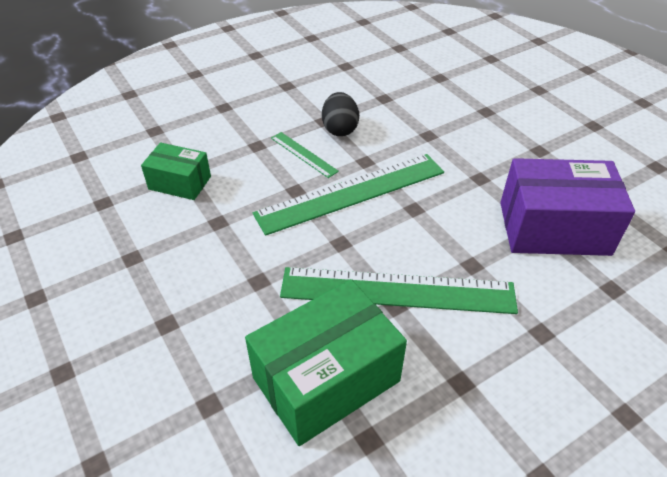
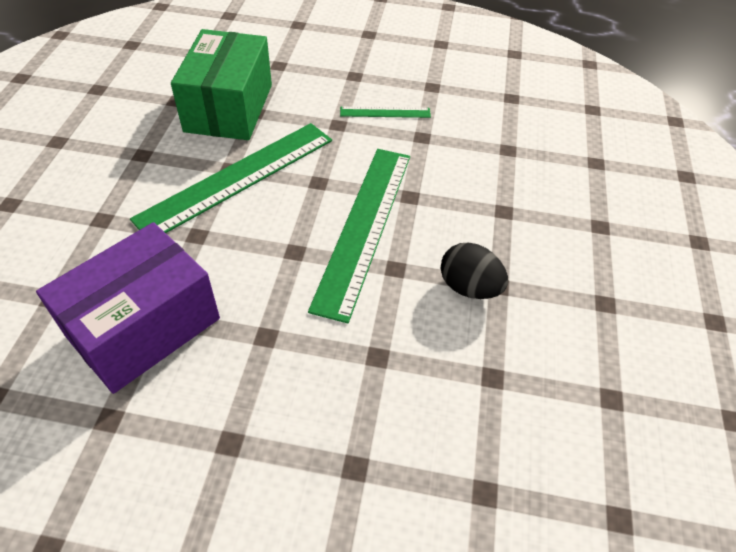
camera: 130 degrees right, 5 degrees up
(180, 183) = (495, 141): green box -> none
(303, 154) = (455, 232): green ruler -> green ruler (385, 112)

